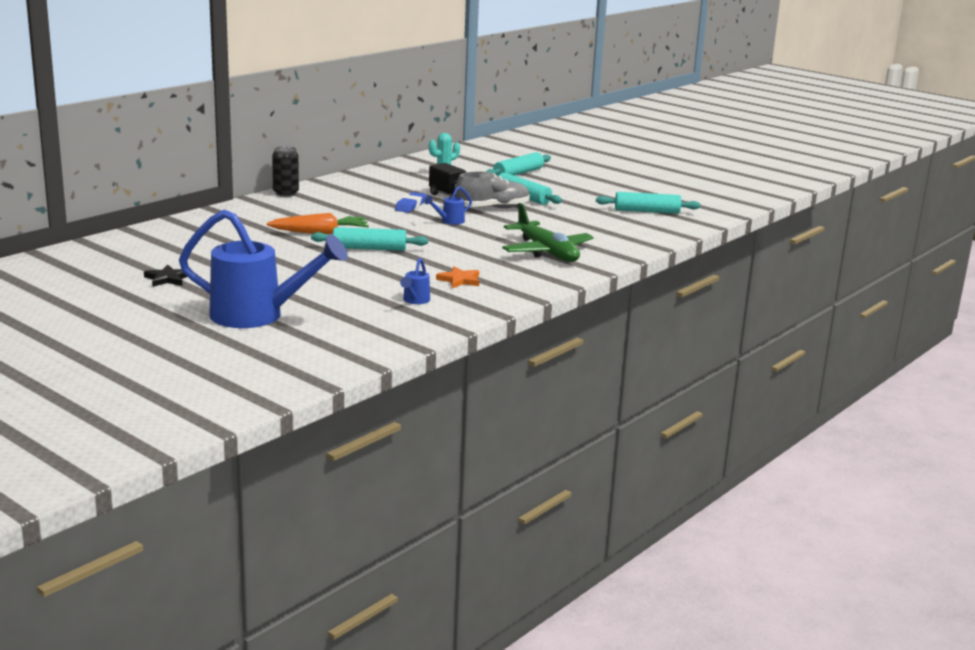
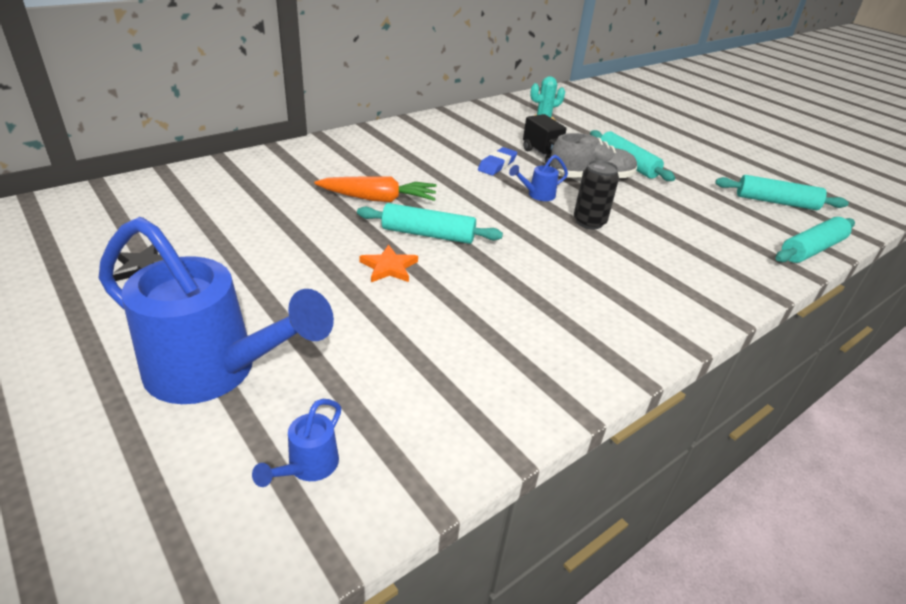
camera: 10 degrees right, 15 degrees up
(286, 193) = (366, 133): black can -> black can (589, 222)
(415, 301) = (458, 360): blue watering can -> blue watering can (307, 468)
(459, 280) = (532, 316): orange star -> orange star (389, 267)
(518, 173) = (623, 128): turquoise rolling pin -> turquoise rolling pin (811, 249)
(546, 252) = (655, 266): green plane -> none

